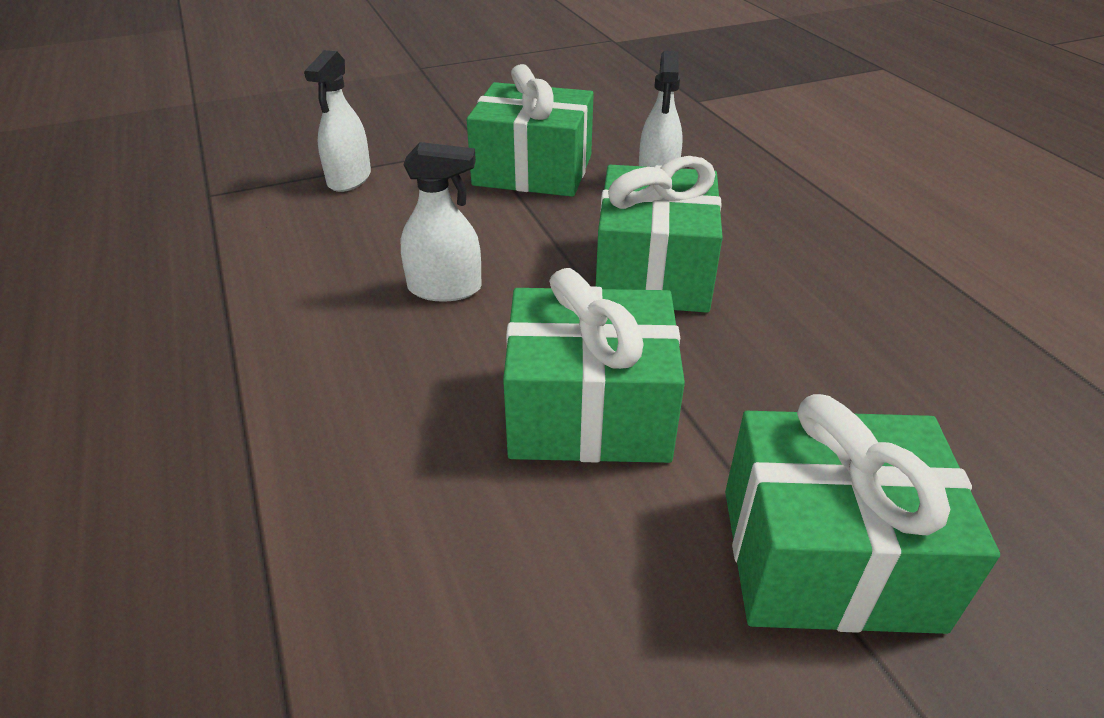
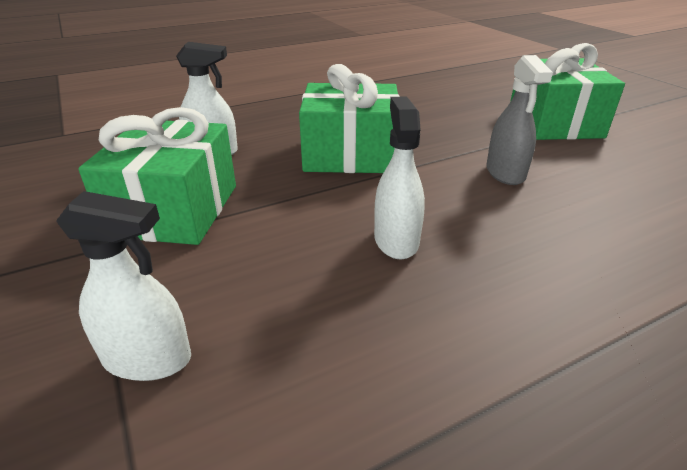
camera: 95 degrees left, 5 degrees down
(589, 411) = (505, 173): green gift -> grey spray bottle

